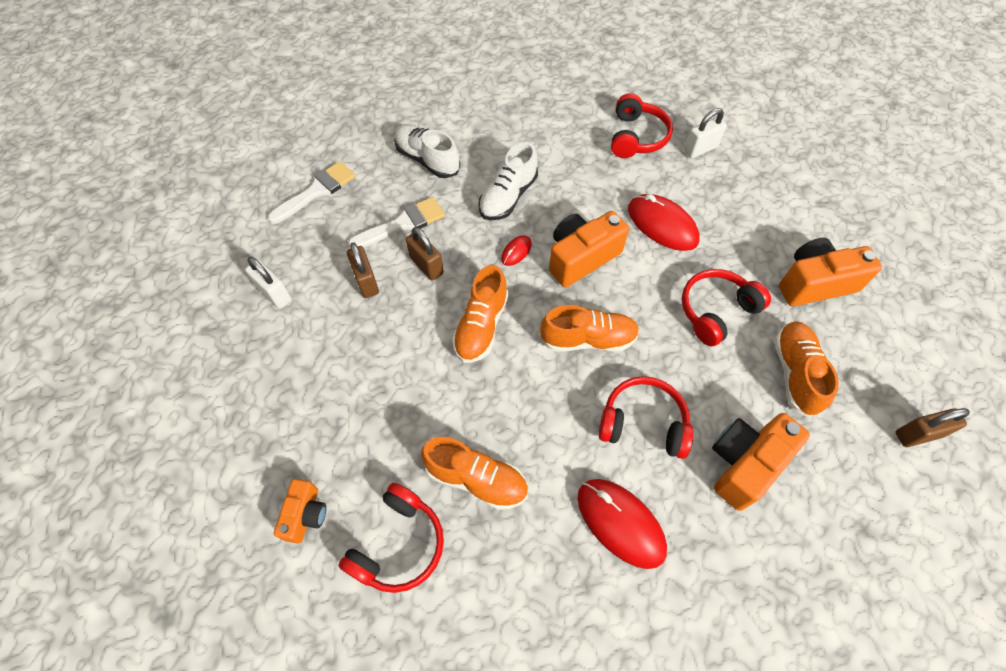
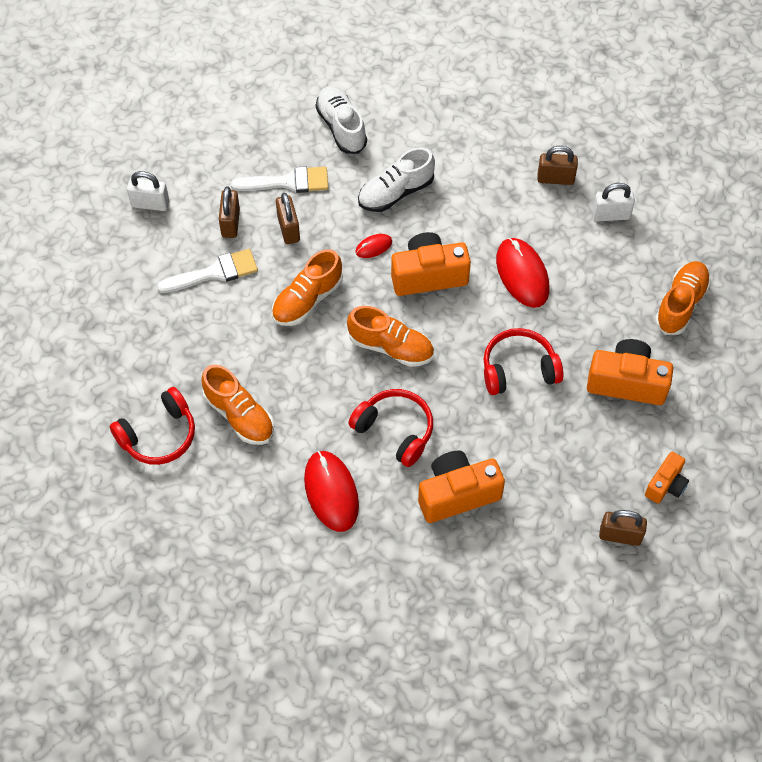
camera: 25 degrees right, 0 degrees up
(274, 294) = (150, 204): white padlock -> white padlock turned 60 degrees counterclockwise
(306, 515) = (101, 386): orange camera -> orange camera (666, 485)
(317, 191) = (227, 121): white brush -> white brush (214, 272)
(636, 137) = (555, 178): red headphones -> brown padlock
(795, 373) = (551, 447): orange shoe -> orange shoe (680, 304)

